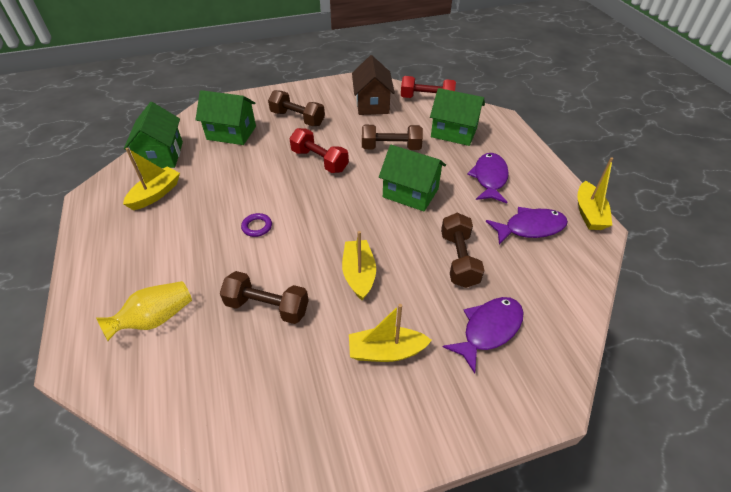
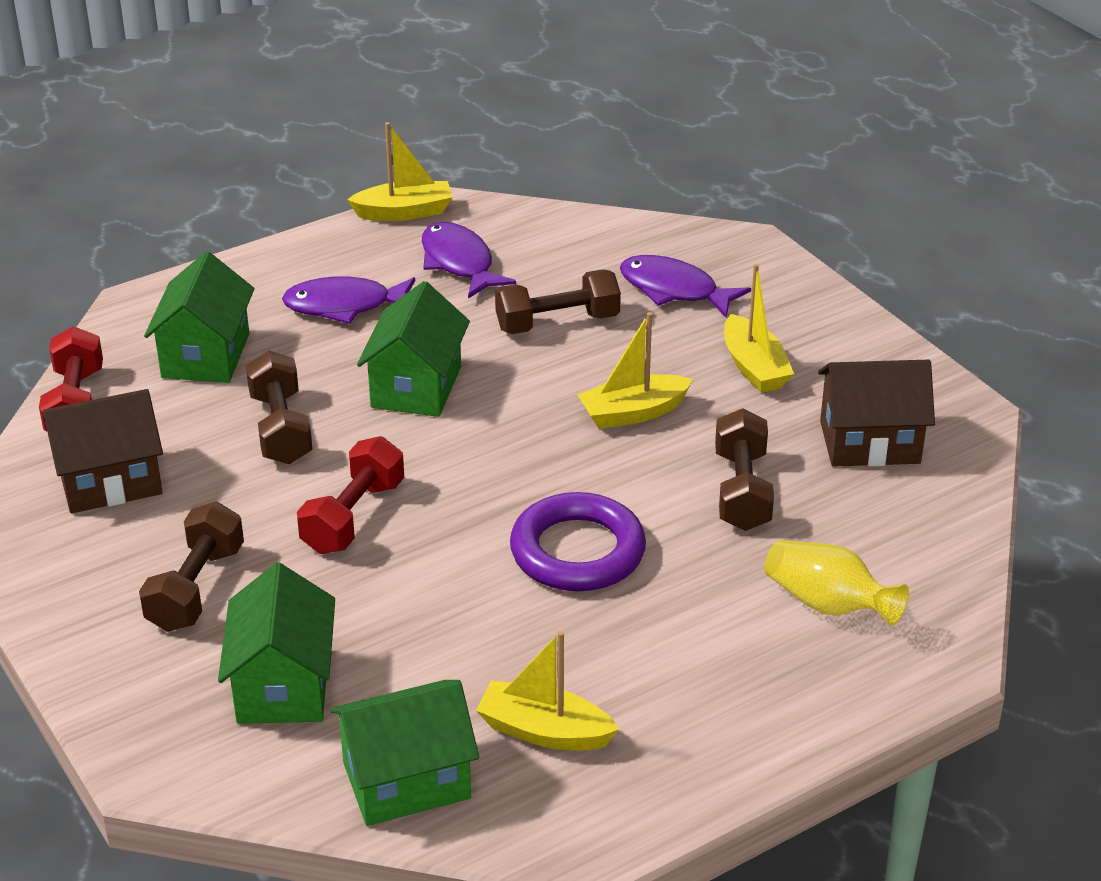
camera: 105 degrees left, 10 degrees down
(257, 227) = (577, 551): purple ring -> purple ring, size x2.26
(280, 396) = (869, 442): none -> brown house

